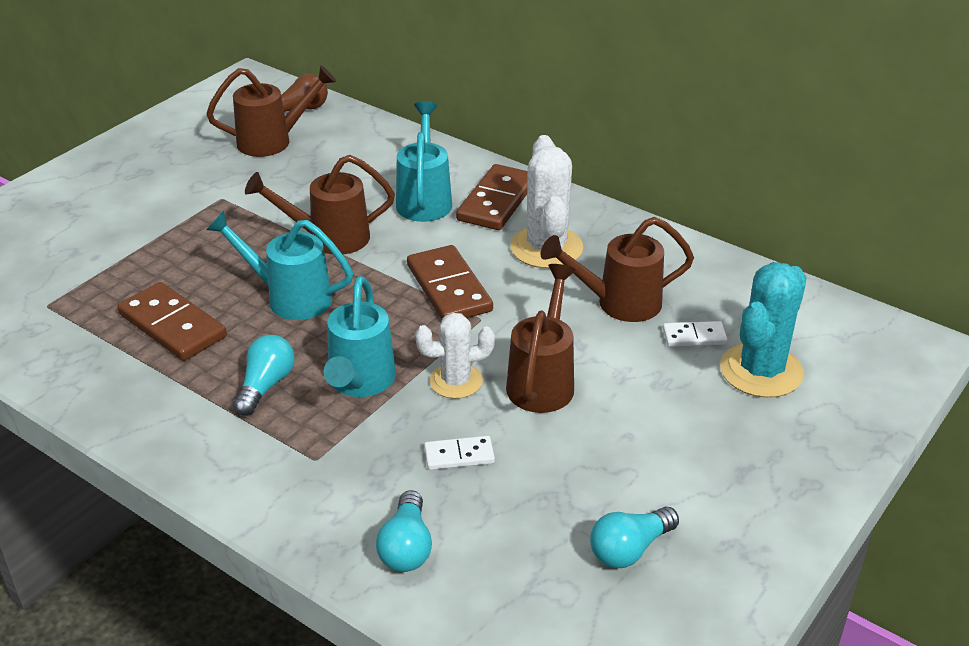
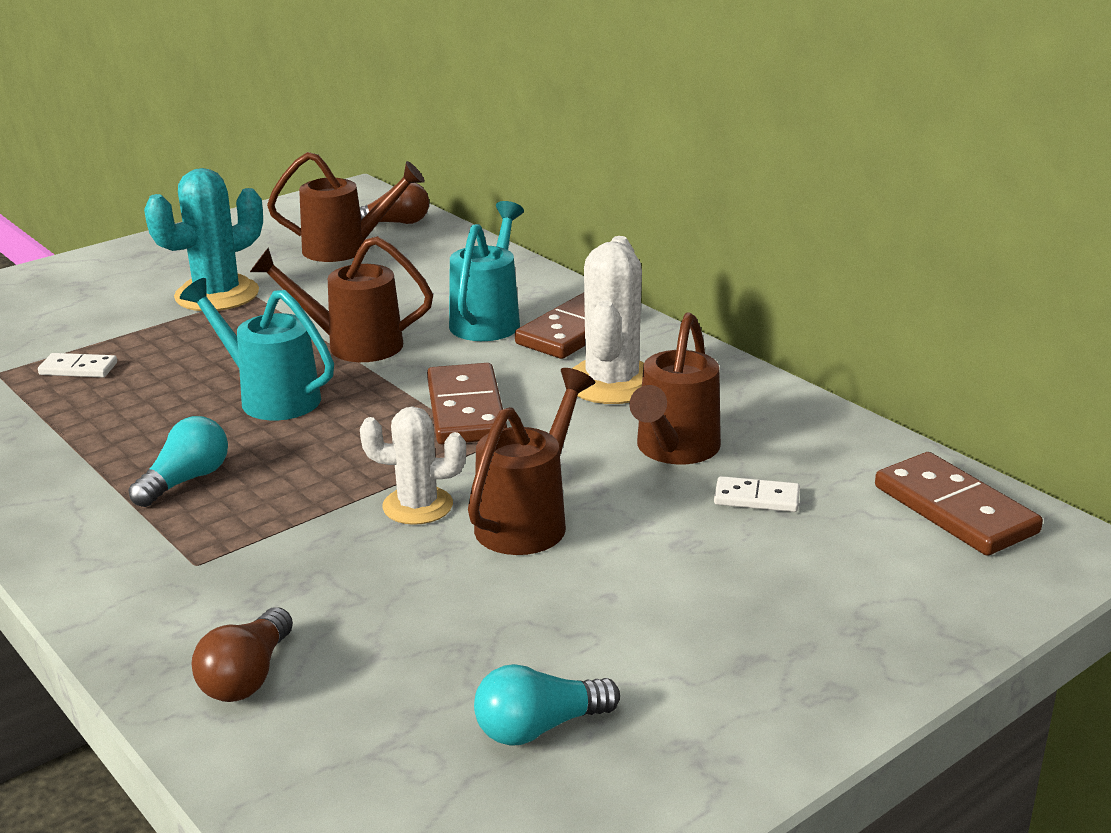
camera: 15 degrees right, 10 degrees down
(173, 325) = (120, 408): brown domino -> brown domino (955, 509)
(359, 382) = (299, 491): turquoise watering can -> none
(406, 547) = (247, 677): turquoise light bulb -> brown light bulb
(459, 455) = (374, 586): white domino -> white domino (78, 369)
(619, 303) = (674, 450): brown watering can -> brown watering can turned 75 degrees counterclockwise
(761, 371) = (831, 548): turquoise cactus -> turquoise cactus (217, 295)

